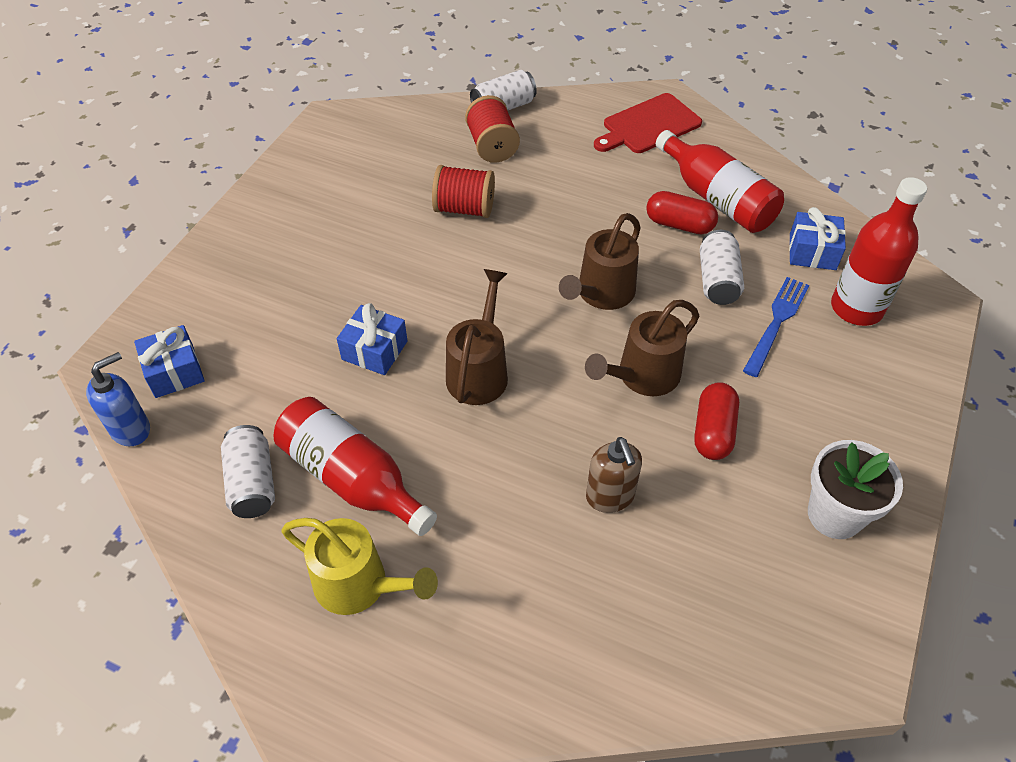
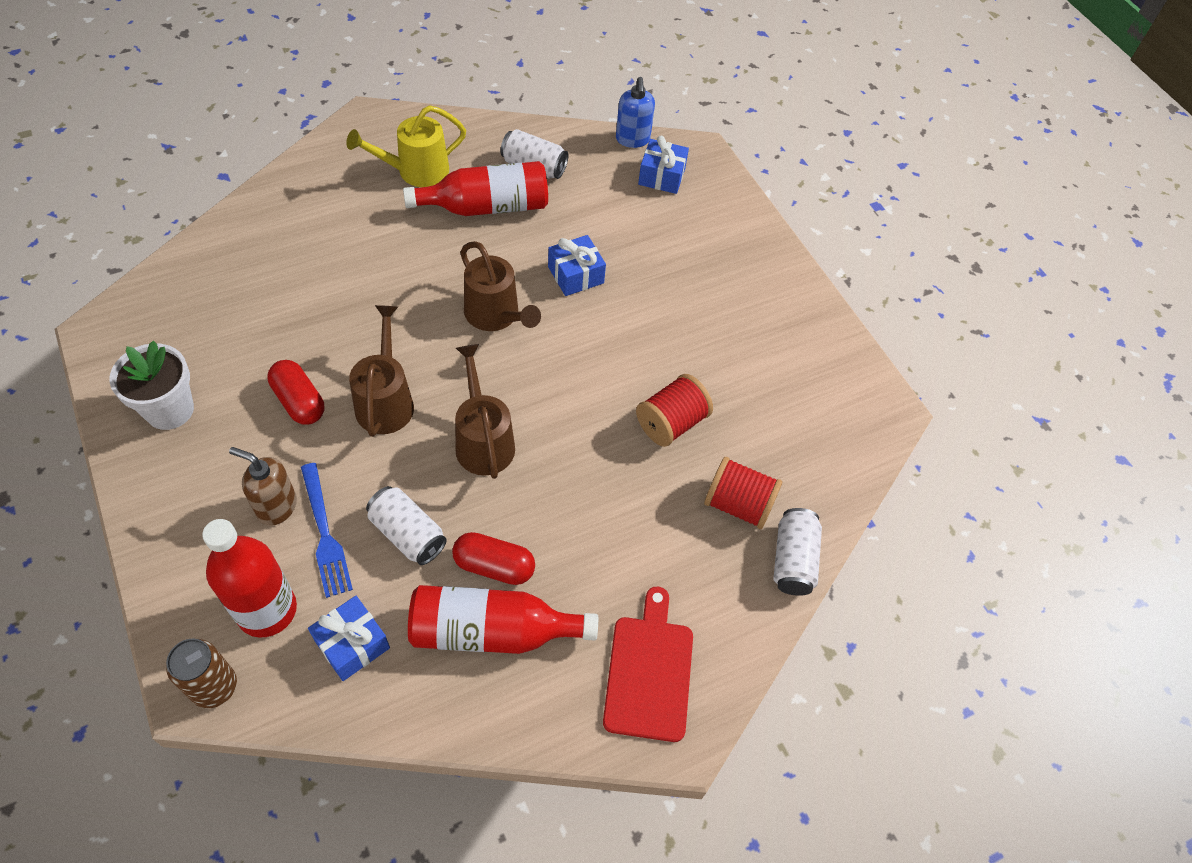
camera: 125 degrees right, 5 degrees up
(610, 497) = (328, 309): brown soap dispenser -> brown soap dispenser (276, 507)
(679, 224) = (494, 566): red capsule -> red capsule turned 45 degrees clockwise
(923, 293) = (214, 687): none -> brown can

